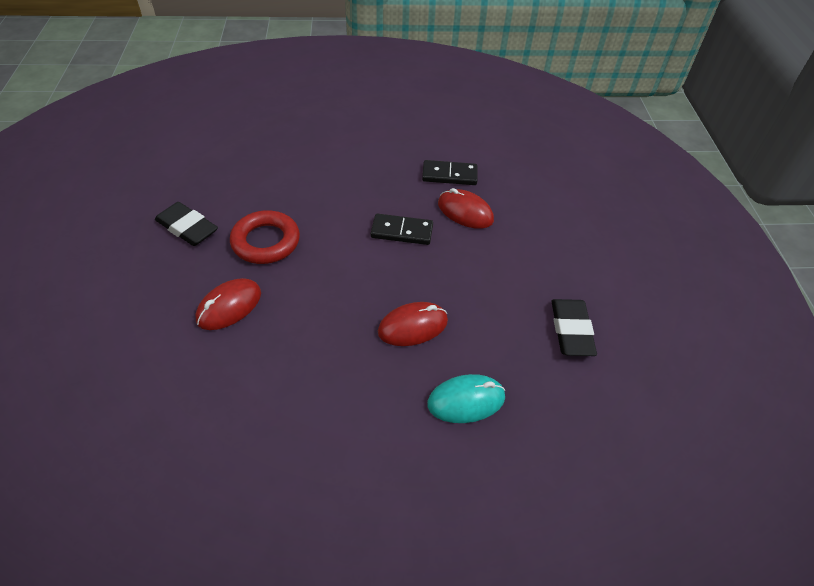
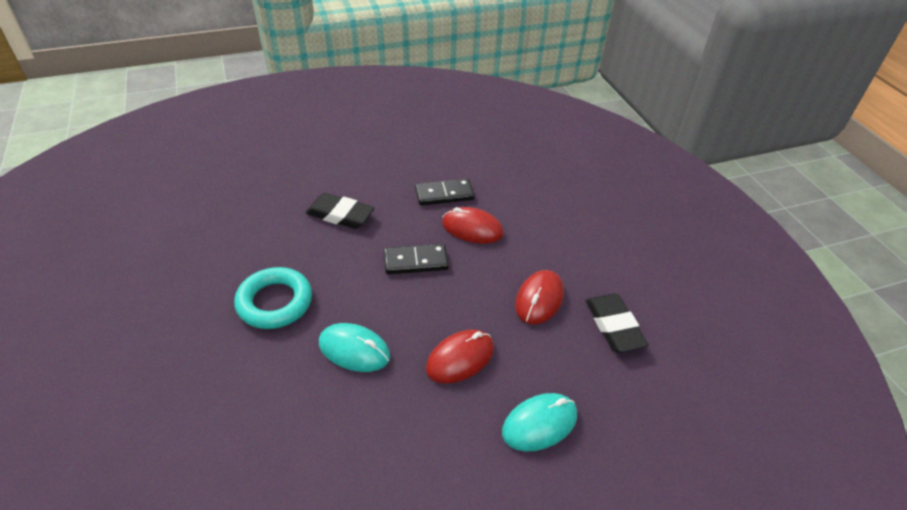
camera: 15 degrees left, 5 degrees down
(187, 228) = (180, 305): black eraser -> black eraser (340, 215)
(229, 306) = (256, 383): red mouse -> red mouse (539, 299)
(266, 242) = (275, 302): red ring -> turquoise ring
(321, 297) = (354, 350): none -> turquoise mouse

